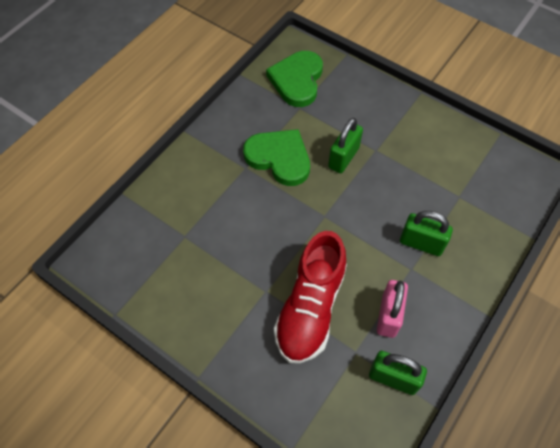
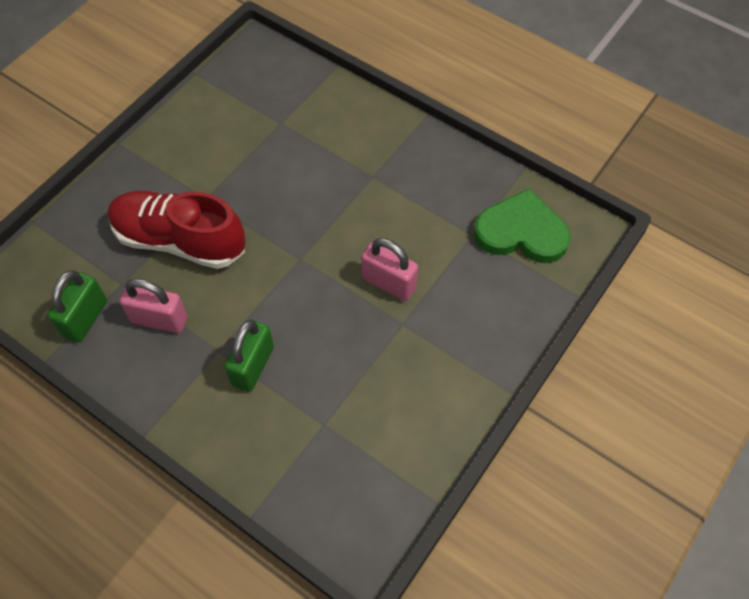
camera: 90 degrees right, 0 degrees up
(279, 158) = (387, 211): green heart -> none
(343, 158) = (389, 283): green padlock -> pink padlock

